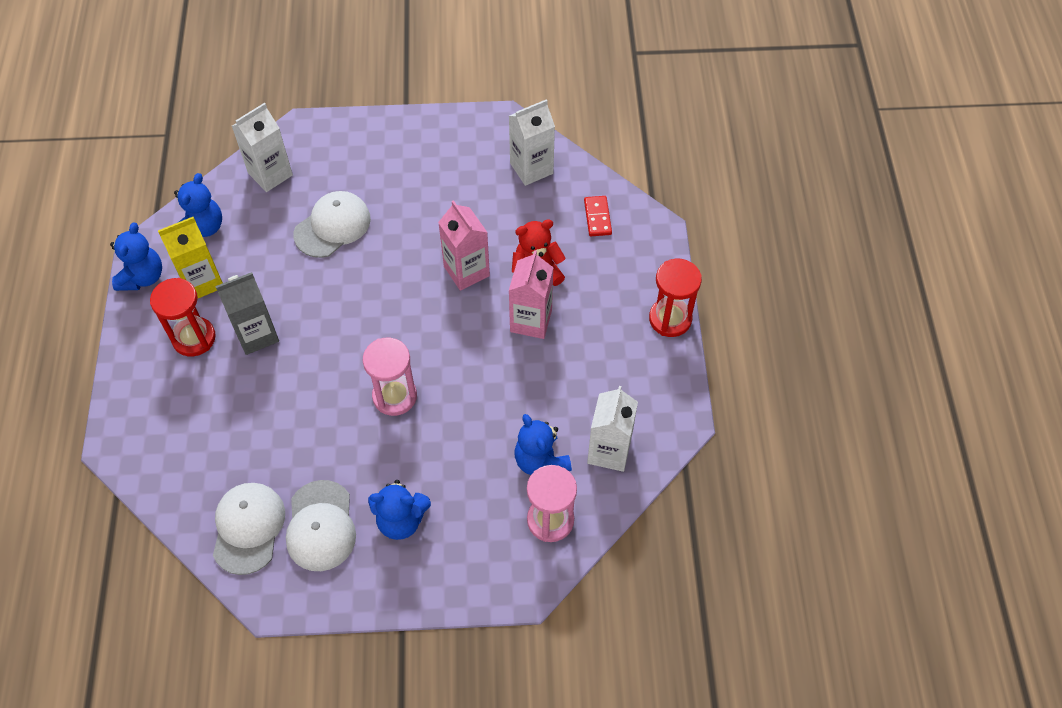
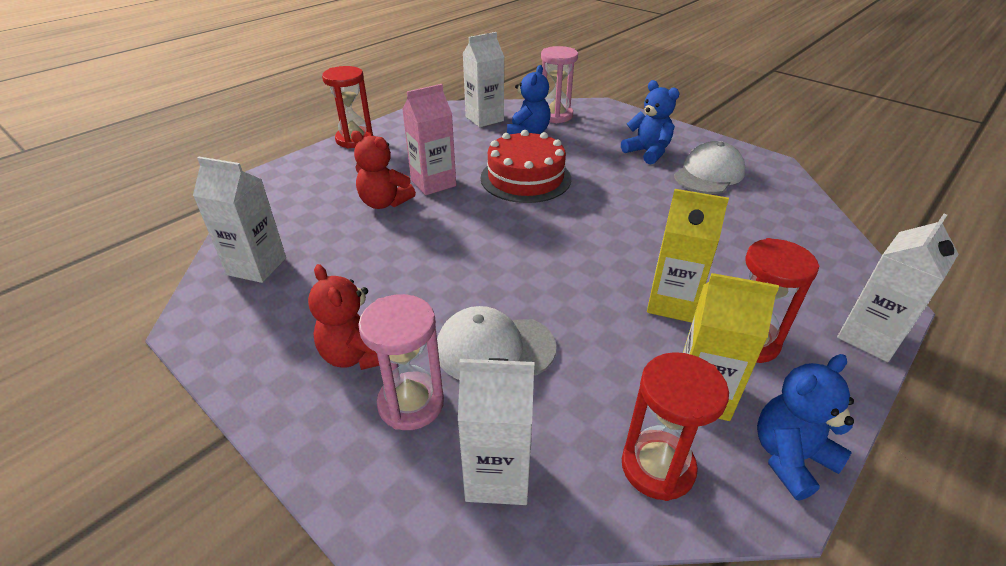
camera: 135 degrees left, 20 degrees down
(120, 398) = (869, 337): none -> white carton
(203, 228) = (657, 467): blue teddy bear -> red hourglass
(248, 528) = (769, 197): white cap -> none
(256, 334) = (672, 303): grey carton -> yellow carton
(394, 396) = (585, 200): pink hourglass -> pink hourglass (411, 403)
(398, 171) = (357, 355): none -> red teddy bear
(466, 271) = (429, 234): pink carton -> none
(469, 387) = (525, 178): none -> red cake
(597, 217) = (286, 204): red domino -> none

